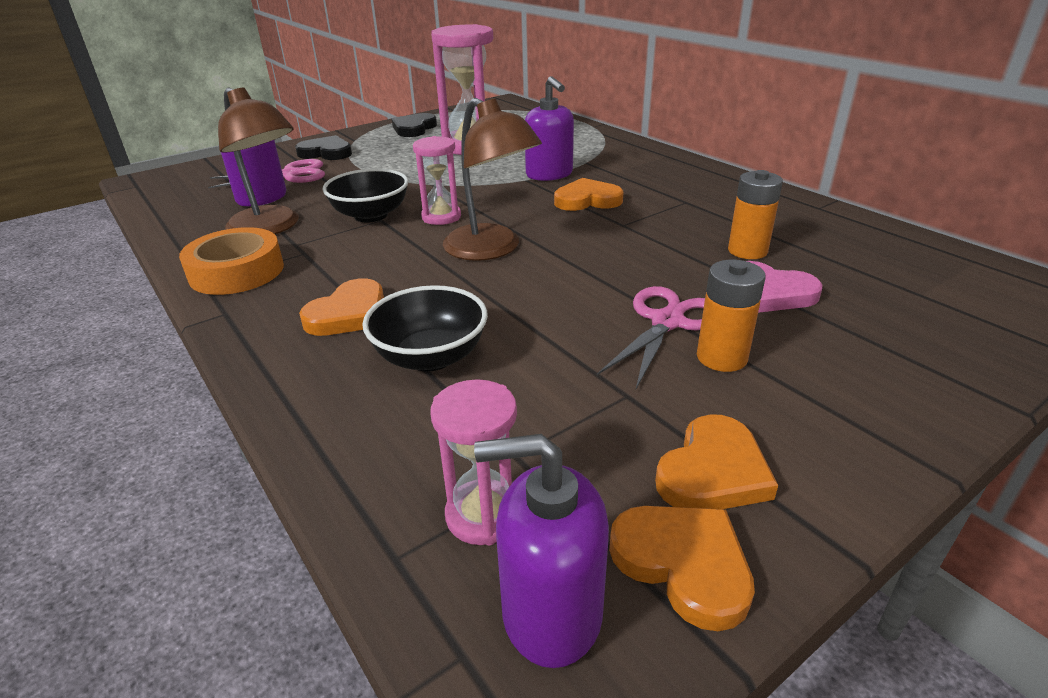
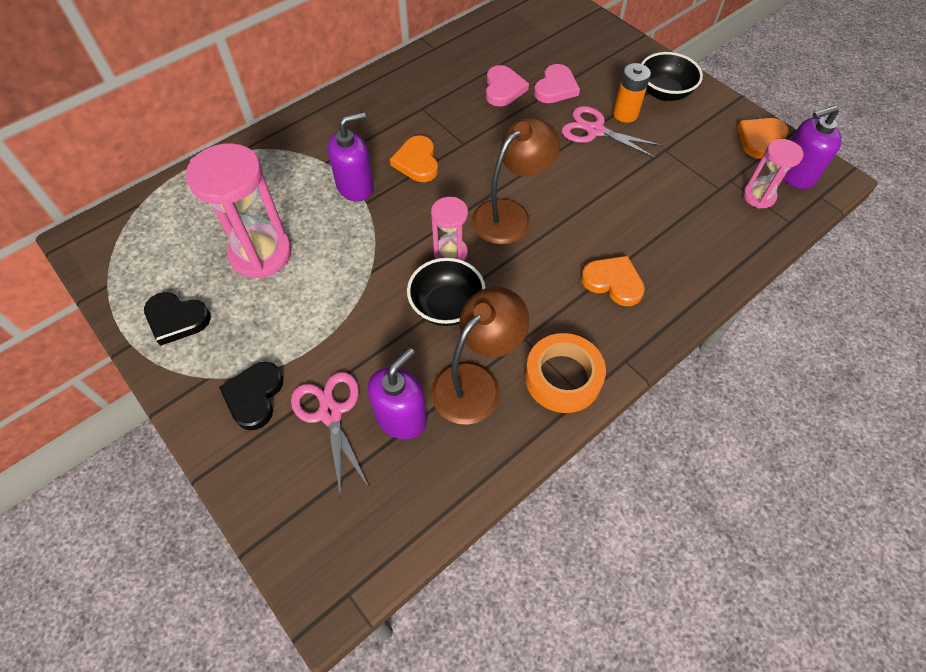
camera: 95 degrees left, 25 degrees up
(430, 357) = (652, 230): black bowl -> black bowl (664, 92)
(551, 612) = (795, 174): purple soap dispenser -> purple soap dispenser turned 75 degrees clockwise
(713, 471) = (709, 126): orange heart -> none
(747, 251) = (503, 89): orange battery -> pink heart

